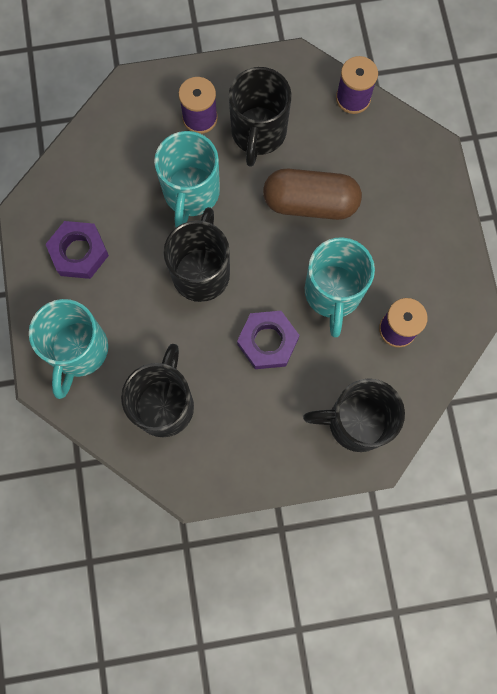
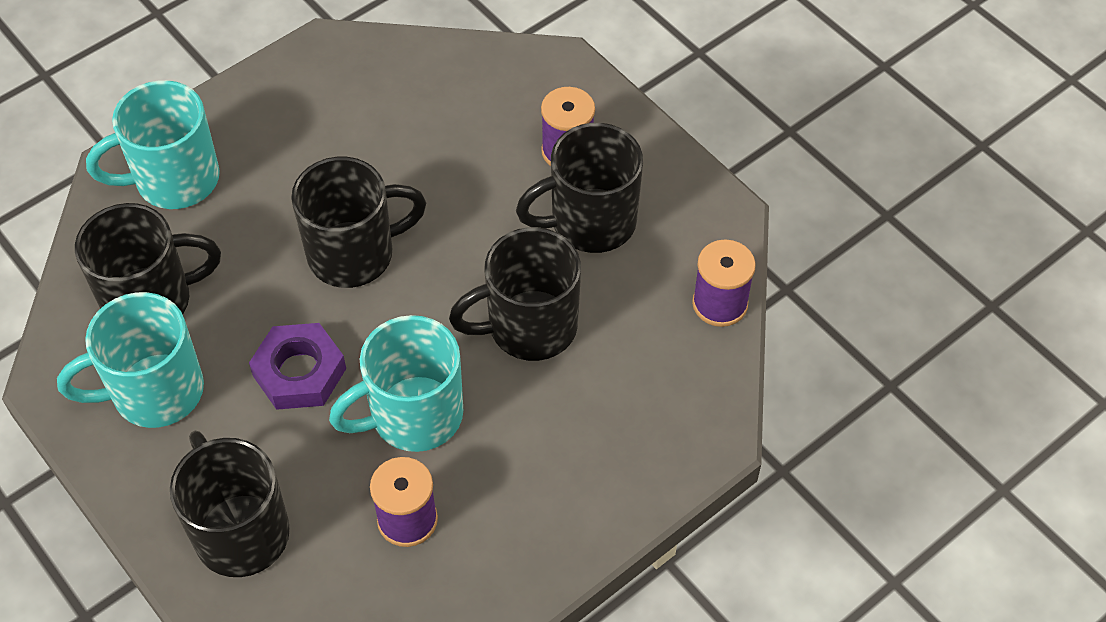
camera: 60 degrees right, 20 degrees down
(79, 252) = (304, 119): purple nut -> none
(191, 194) = (455, 192): turquoise mug -> turquoise mug (154, 392)
(310, 203) = (529, 327): brown capsule -> black mug

